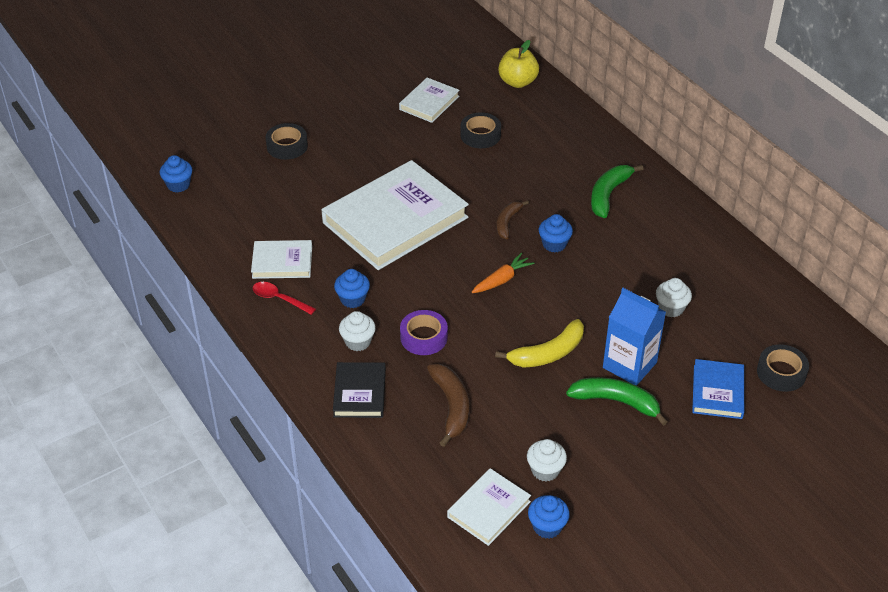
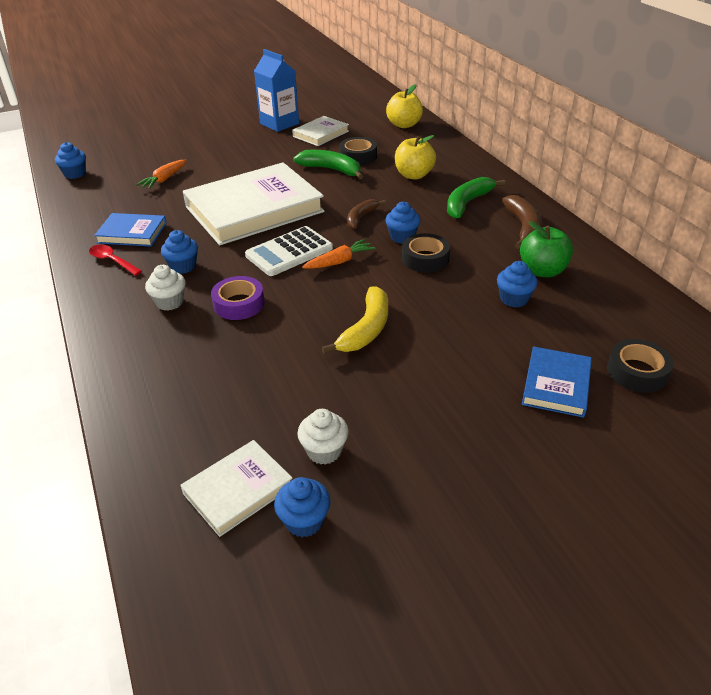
camera: 10 degrees right, 5 degrees down
(282, 185) = (164, 179): none -> orange carrot
(282, 262) = (132, 233): white book -> blue book
(287, 146) = (184, 154): black tape -> black tape (425, 259)
(359, 393) = (147, 348): black book -> none
(450, 272) = (289, 252): none -> white calculator
(451, 407) = (240, 371): brown banana -> brown banana (523, 228)
(546, 159) = (414, 175): none -> yellow apple
(548, 353) = (366, 329): yellow banana -> yellow banana turned 45 degrees counterclockwise
(616, 402) = (431, 384): green banana -> green banana (331, 170)
(629, 365) = (456, 348): blue carton -> blue carton (279, 124)
(671, 308) = (514, 299): white cupcake -> blue cupcake
(692, 274) = (542, 271): none -> green apple

